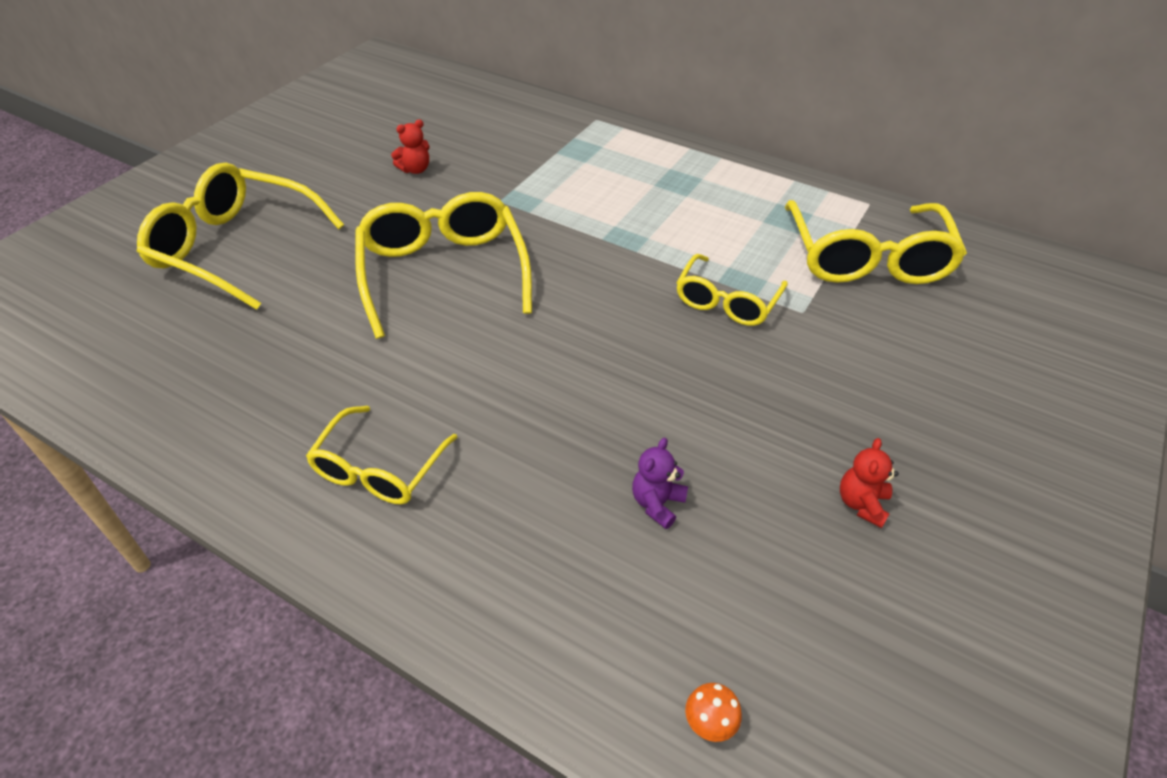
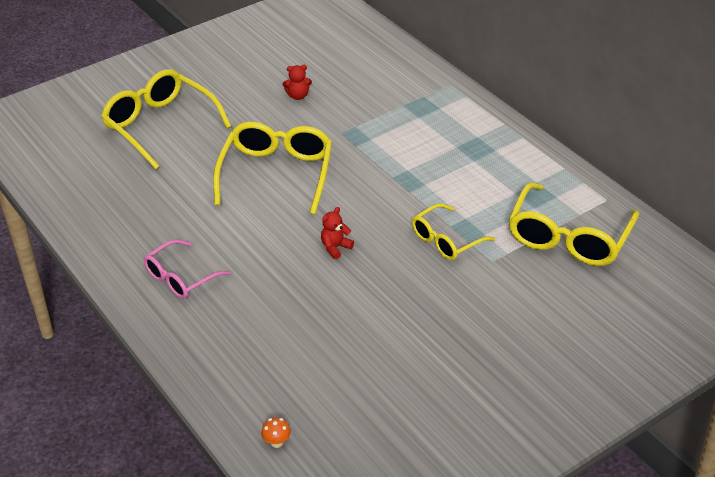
camera: 25 degrees right, 5 degrees down
(379, 469) = (180, 278): yellow glasses -> pink glasses
(657, 503) = (319, 340): purple teddy bear -> none
(861, 504) = (436, 376): red teddy bear -> red teddy bear (335, 248)

